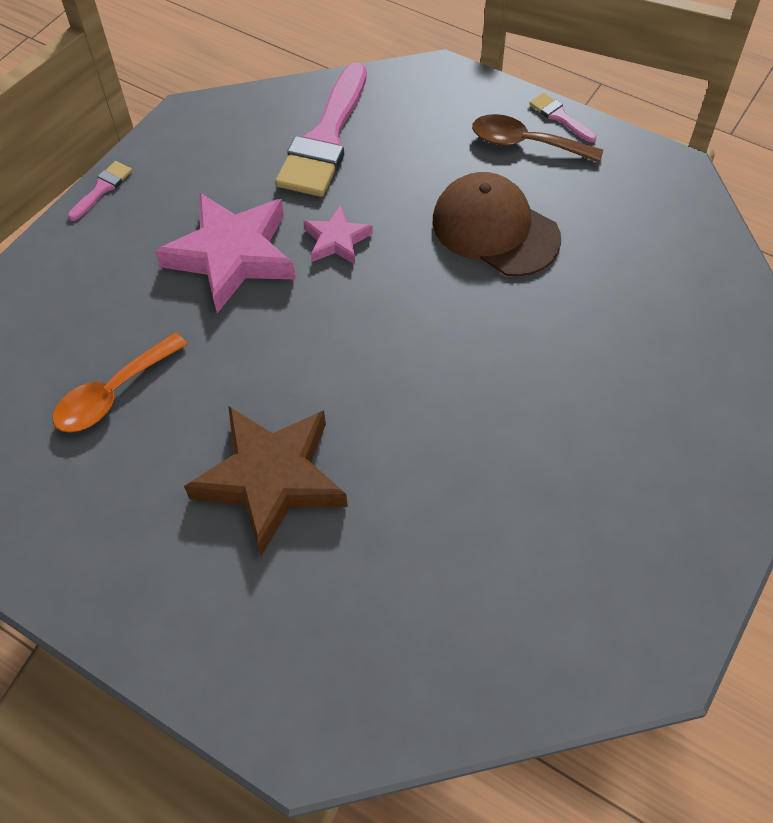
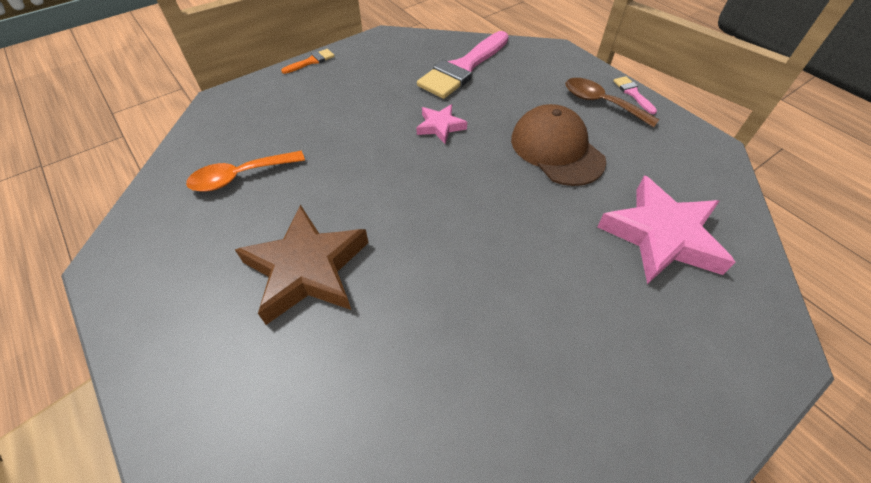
camera: 20 degrees right, 5 degrees down
(102, 188) = (311, 61): pink brush -> orange brush
(232, 255) = (366, 117): pink star -> pink star (661, 236)

